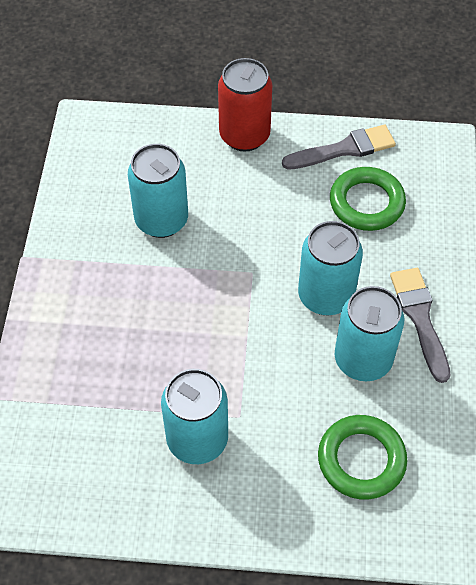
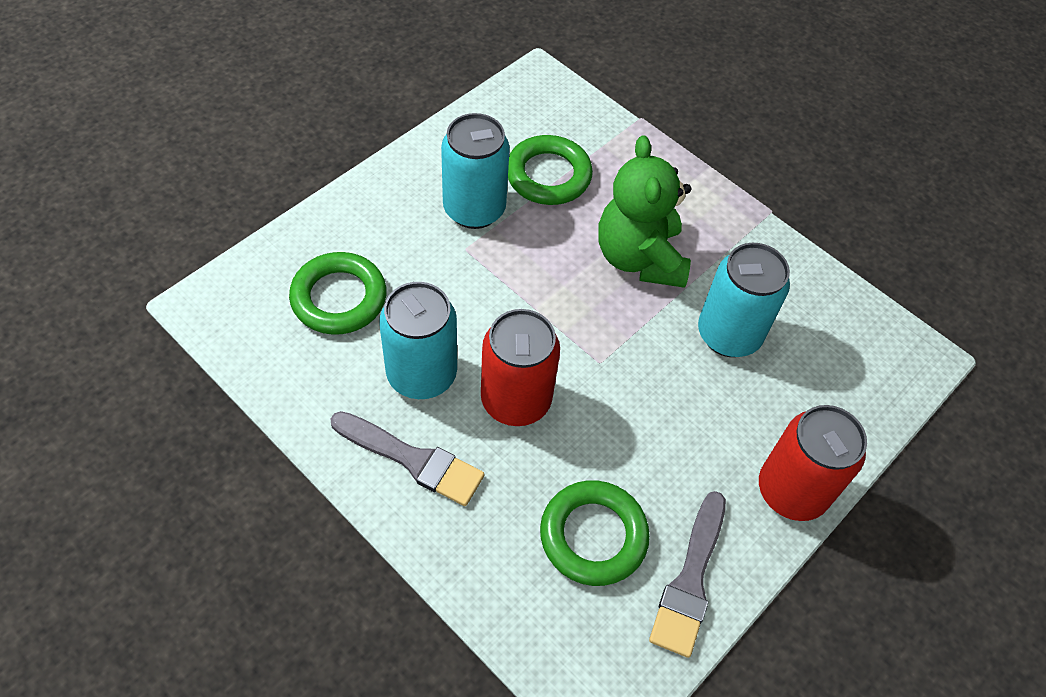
camera: 125 degrees right, 0 degrees up
(115, 416) = (548, 175): none -> green ring
(142, 305) = (639, 258): none -> green teddy bear
(325, 296) = (516, 400): turquoise can -> red can

